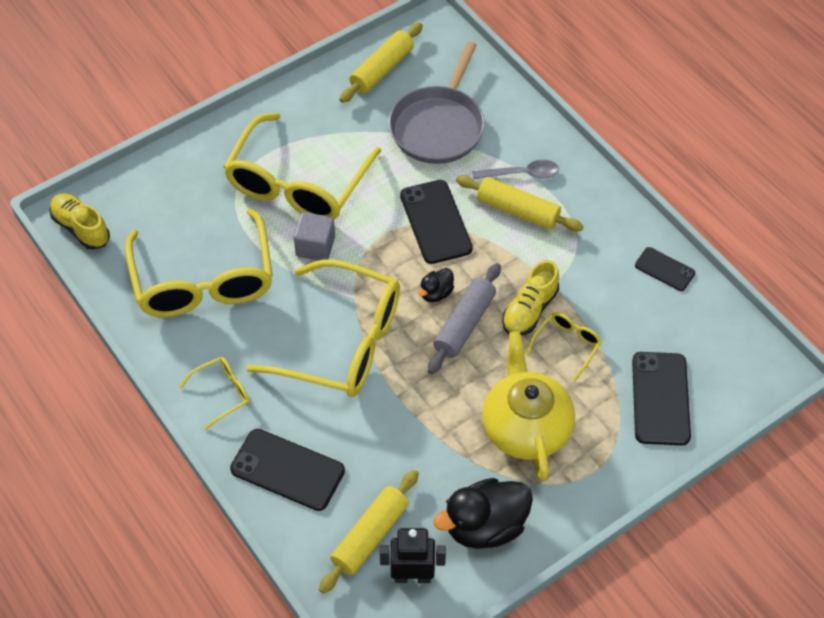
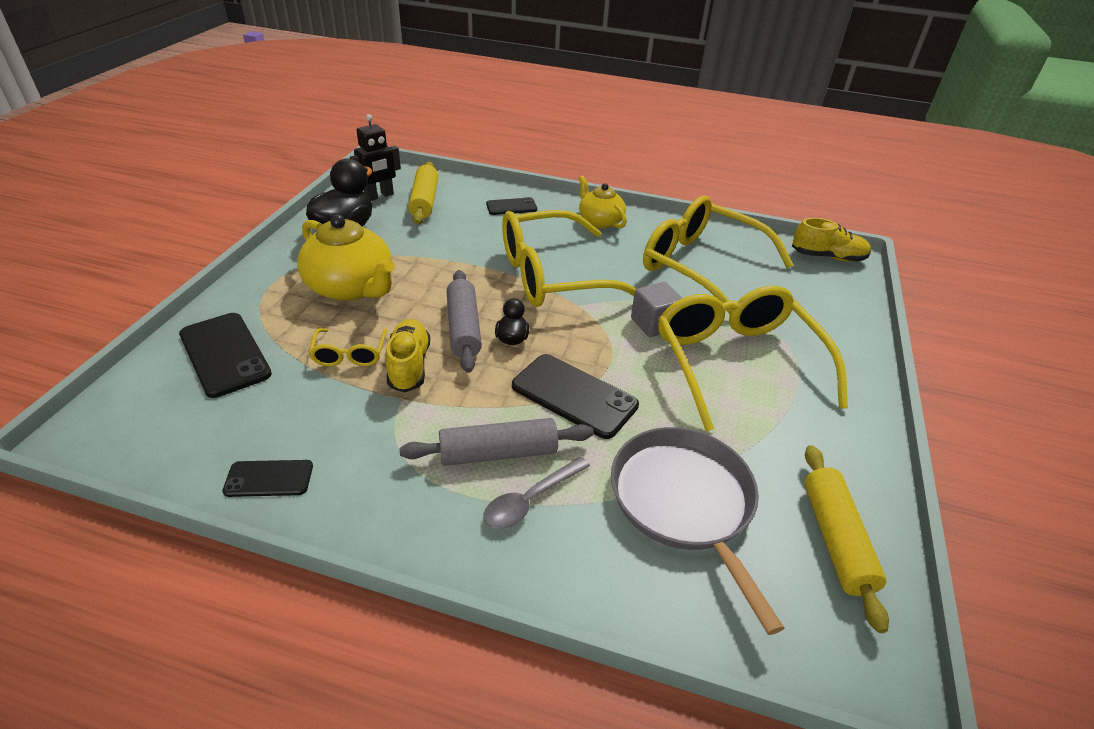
camera: 140 degrees right, 15 degrees down
(222, 393) = (600, 221): yellow glasses -> yellow teapot
(287, 470) = (511, 207): black phone -> black phone, size x0.57
(518, 210) = (498, 453): yellow rolling pin -> grey rolling pin

